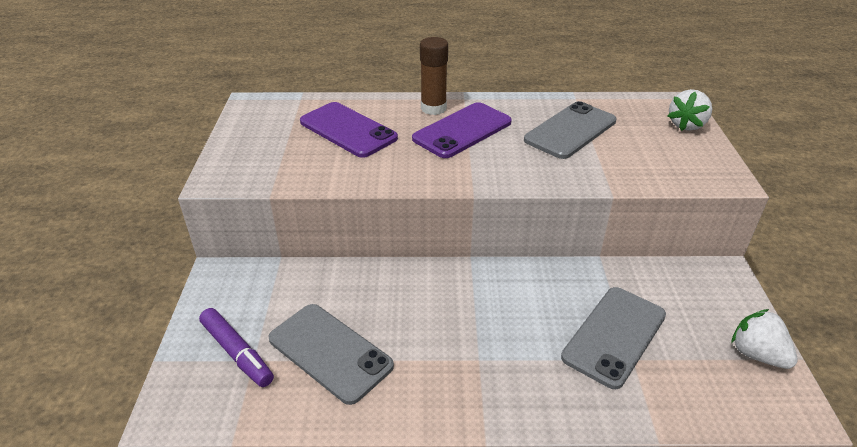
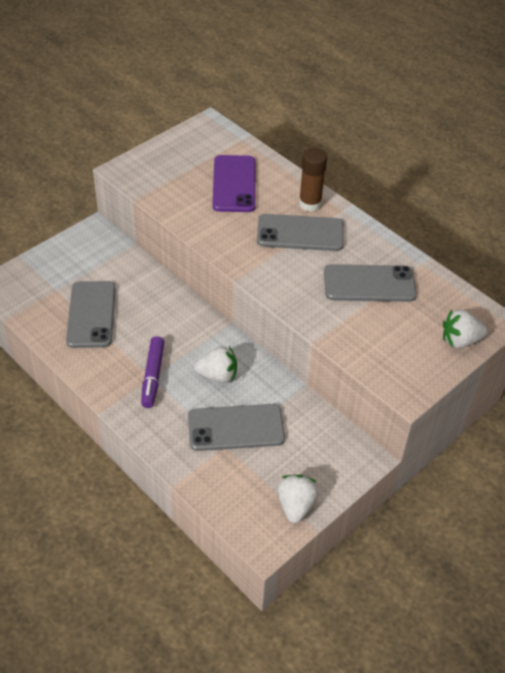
camera: 45 degrees right, 10 degrees up
(237, 353) = (53, 280): purple marker -> purple marker (152, 376)
(462, 130) = (300, 233): purple phone -> grey phone
(529, 306) = (218, 375): none -> white strawberry

